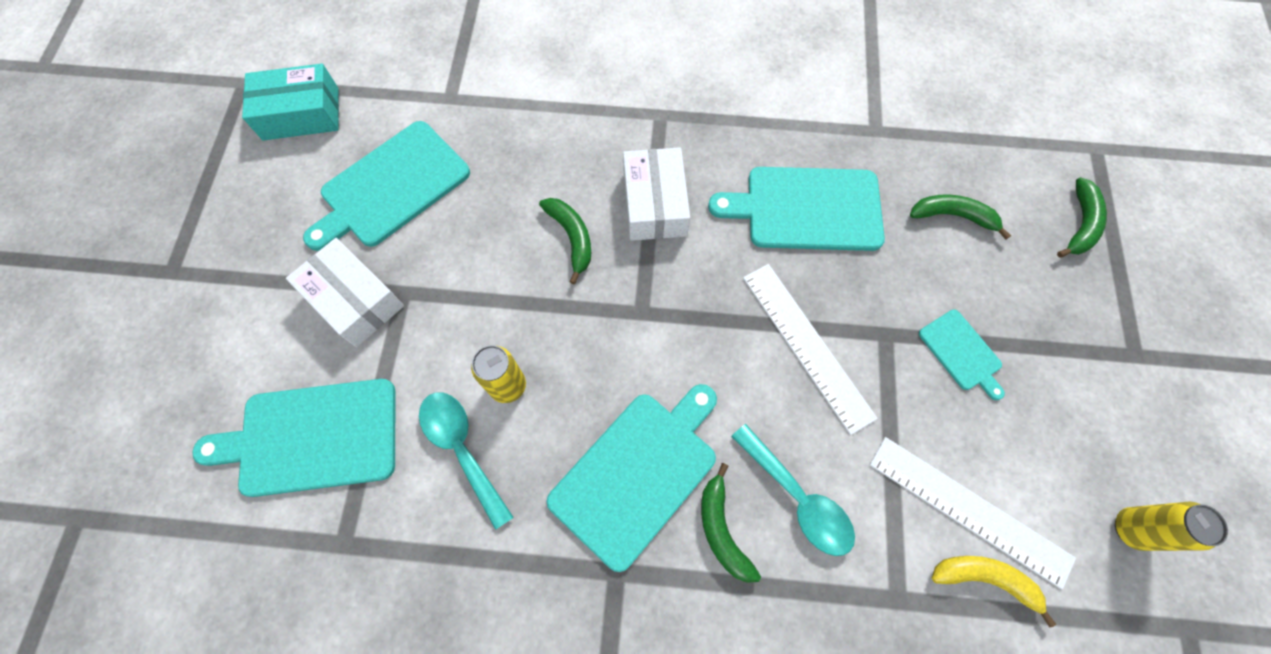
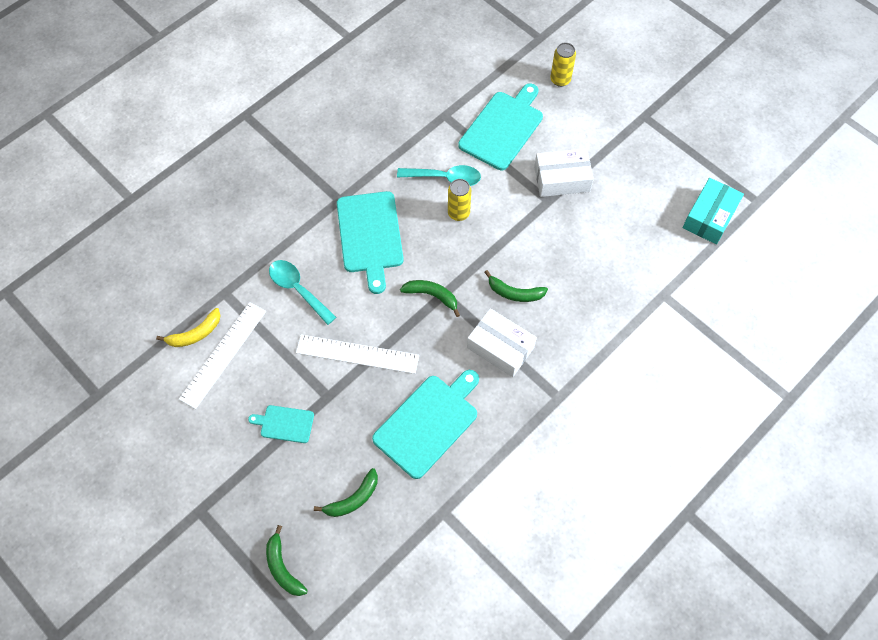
camera: 130 degrees right, 5 degrees down
(391, 187) = (620, 231): turquoise cutting board -> none
(722, 530) = (316, 250): green banana -> green banana (432, 296)
(798, 498) = (298, 289): turquoise spoon -> turquoise spoon turned 45 degrees clockwise
(969, 510) = (223, 354): white ruler -> white ruler turned 45 degrees counterclockwise
(1131, 528) = (147, 415): yellow can -> yellow can (560, 80)

